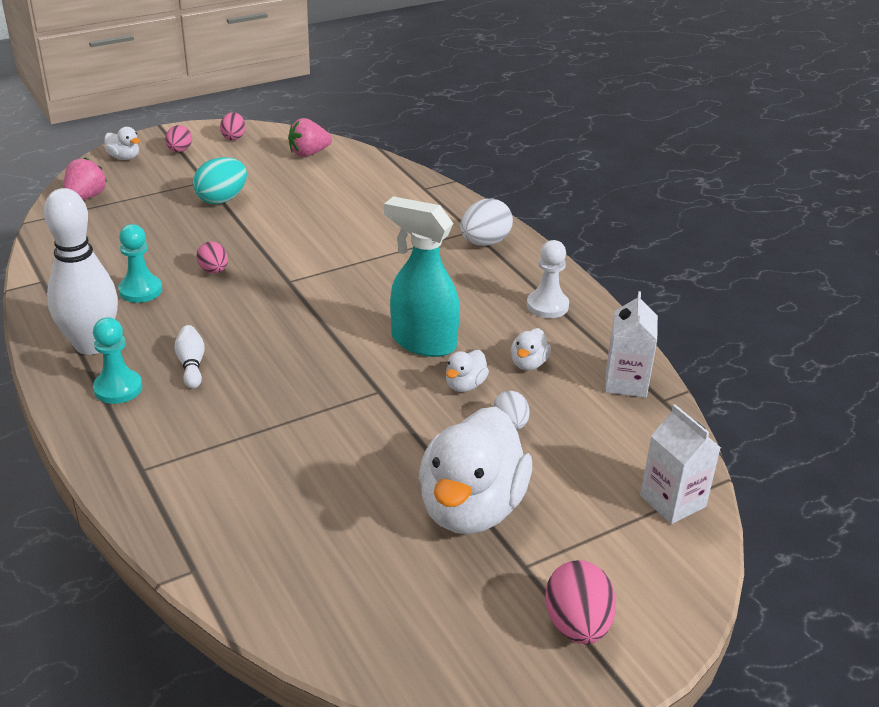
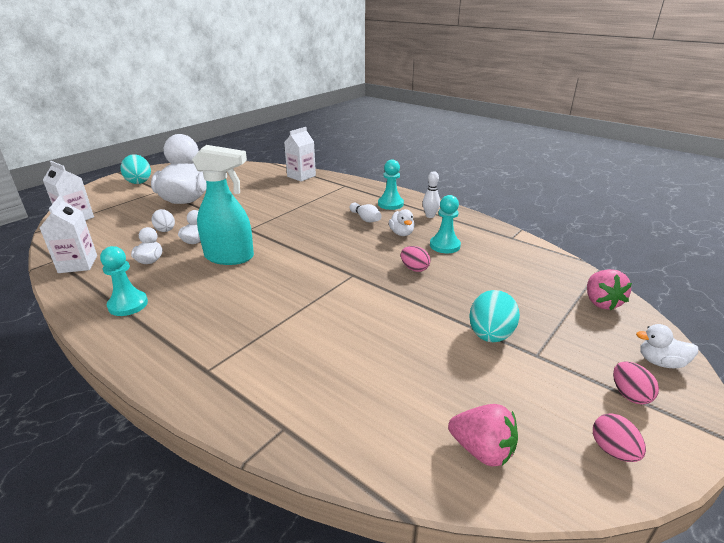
camera: 160 degrees right, 5 degrees down
(91, 345) = (430, 216): white bowling pin -> white bowling pin, size x0.44
(170, 323) = (401, 233): none -> white duck
(201, 535) = (301, 176): none -> white carton
(309, 153) = (482, 450): pink strawberry -> pink strawberry turned 75 degrees clockwise
(484, 242) = (190, 357): white egg -> none
(547, 306) = (128, 304): white pawn -> turquoise pawn
(577, 625) = (139, 182): pink egg -> turquoise egg

